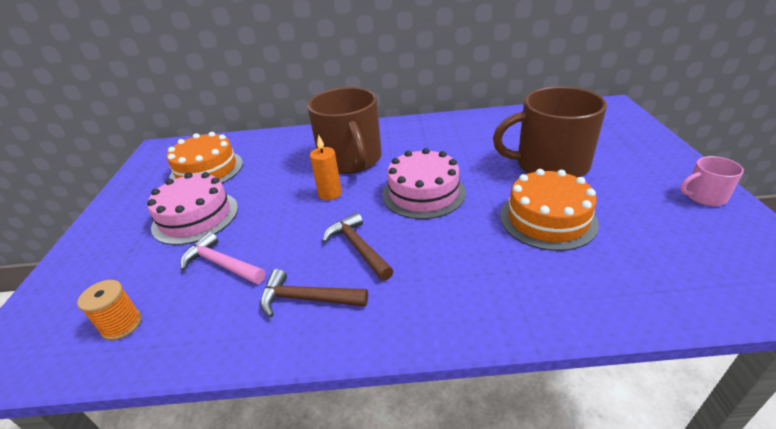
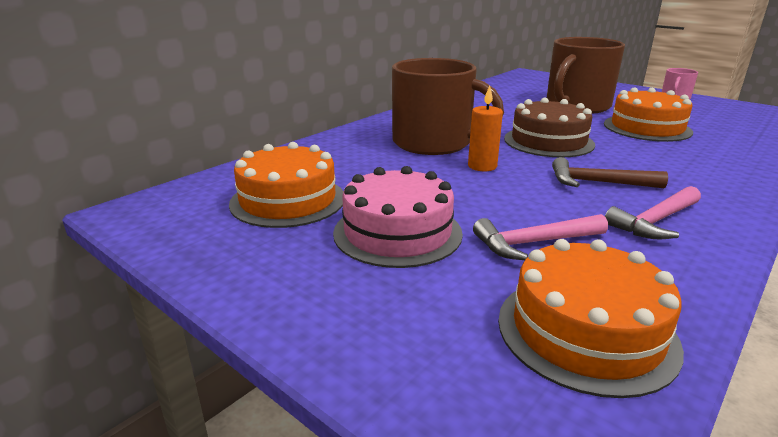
camera: 50 degrees left, 10 degrees down
(122, 325) = (586, 331): orange spool -> orange cake
(307, 299) = (655, 221): brown hammer -> pink hammer
(423, 193) = (548, 141): pink cake -> brown cake

